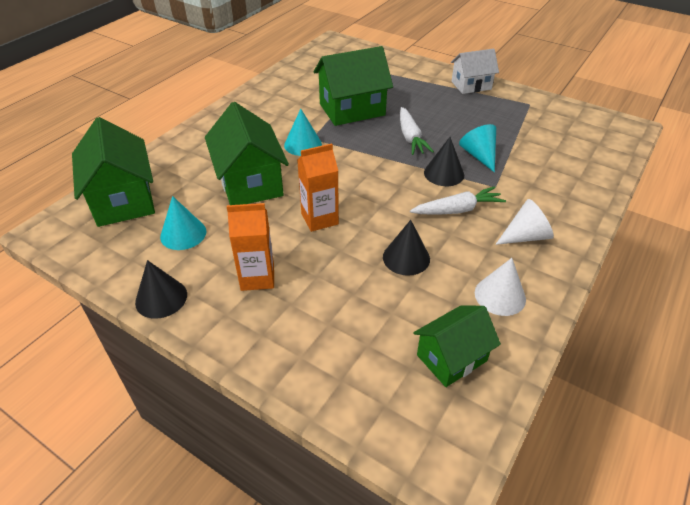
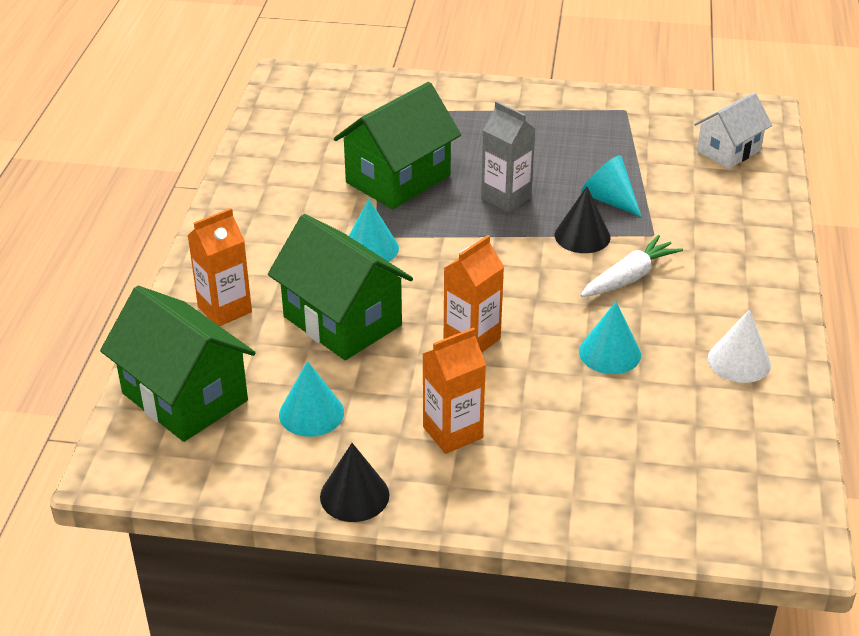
camera: 25 degrees left, 5 degrees down
(190, 156) = (224, 309): none -> orange carton
(406, 258) = (609, 353): black cone -> turquoise cone
(410, 137) = (506, 198): white carrot -> grey carton
(451, 358) = (731, 442): green house -> none
(471, 85) = (533, 101): white house -> white house (728, 151)
(525, 236) = (725, 286): white cone -> none

